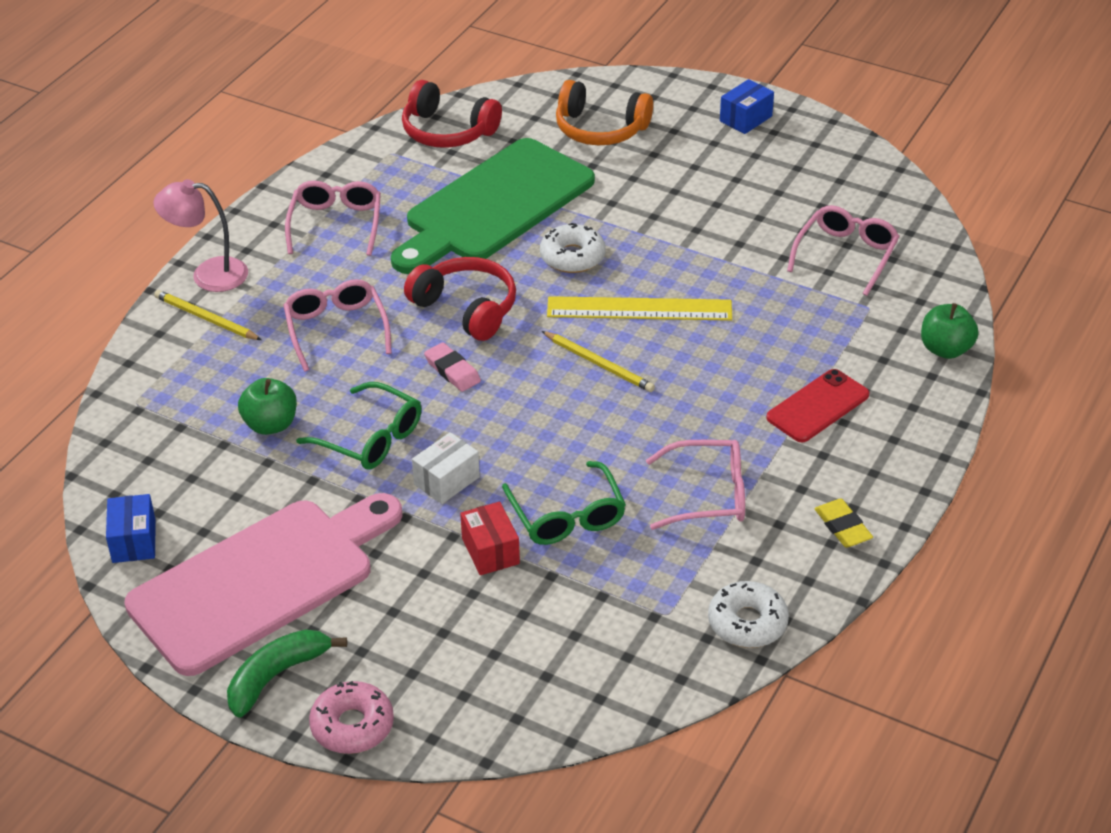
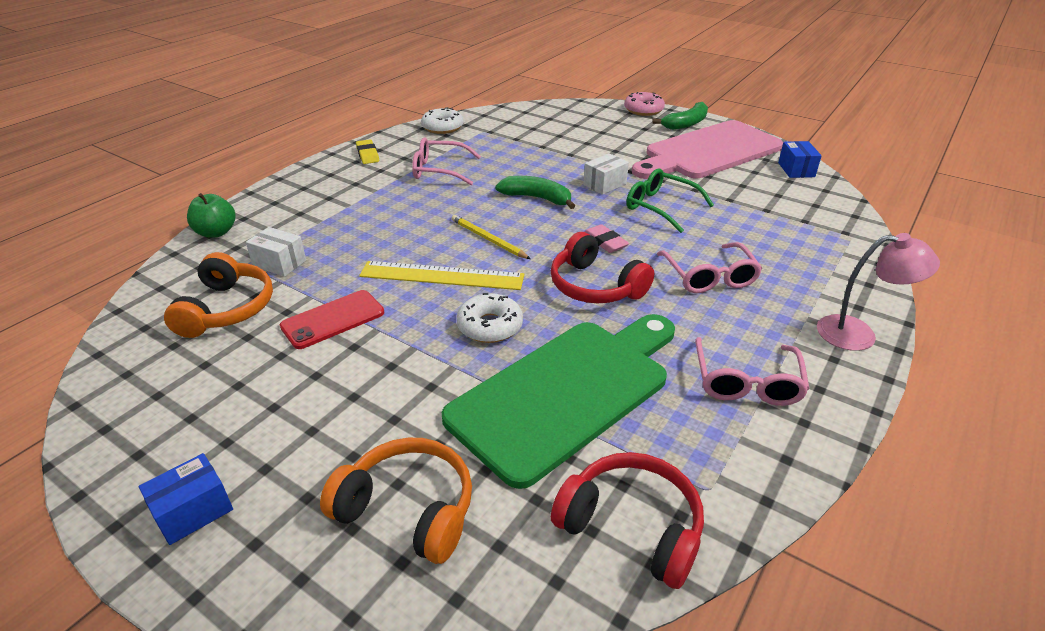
camera: 175 degrees left, 5 degrees down
(206, 318) = (834, 293): yellow pencil -> none
(270, 425) = (737, 218): green apple -> none
(490, 551) = (576, 156): red box -> none
(546, 443) = (537, 198): none -> green banana
(567, 516) = (529, 166): green glasses -> none
(818, 406) = (340, 206): red phone -> red phone (333, 319)
(832, 311) = (279, 263): none -> white box
(846, 255) = (227, 309): pink glasses -> orange headphones

